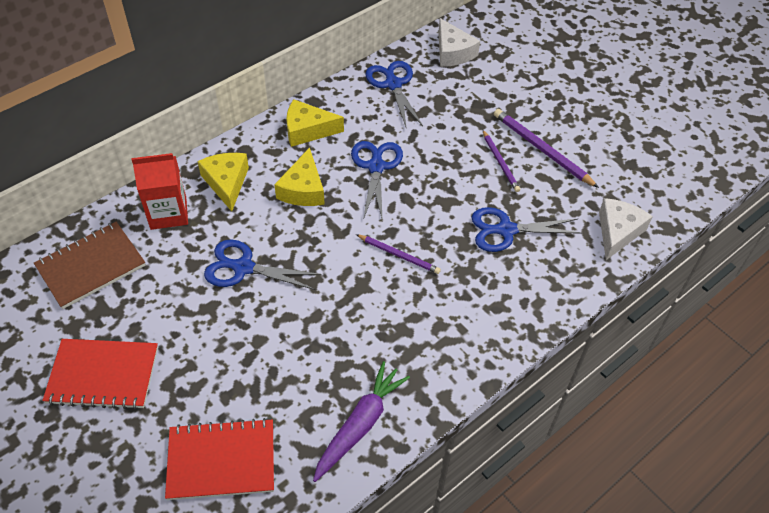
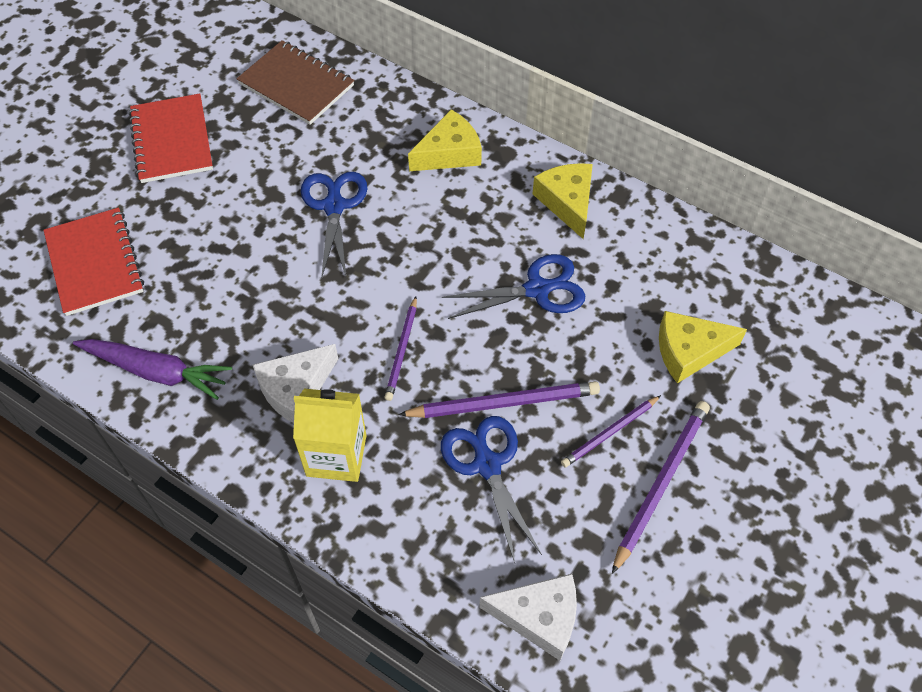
camera: 75 degrees right, 5 degrees up
(168, 213) = (386, 119): red carton -> none
(303, 189) = (469, 226): yellow cheese -> yellow cheese (689, 351)
(393, 84) = (698, 270): blue scissors -> none
(453, 52) = (805, 325): white cheese -> white cheese (295, 389)
(461, 209) = (503, 403): none -> purple pencil
(475, 314) = (336, 455): none -> yellow carton

